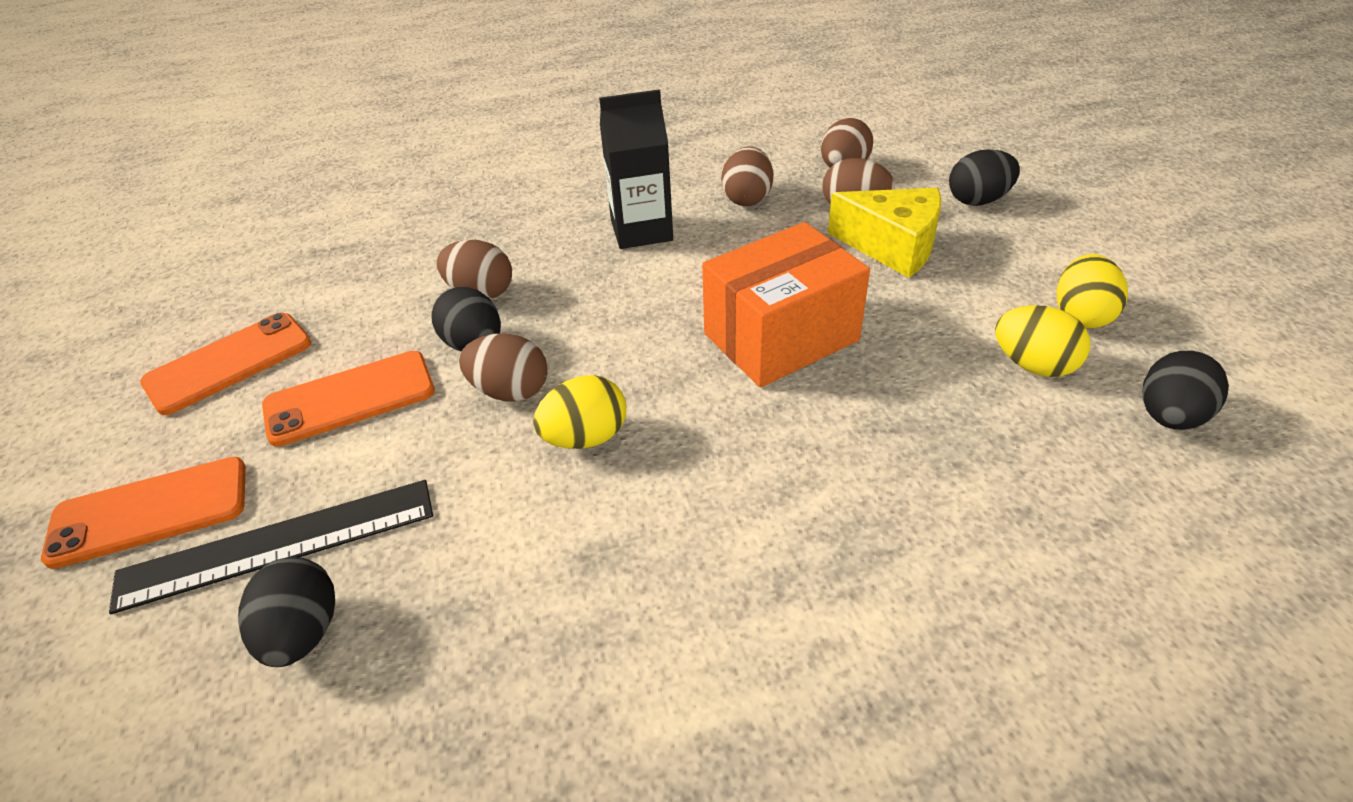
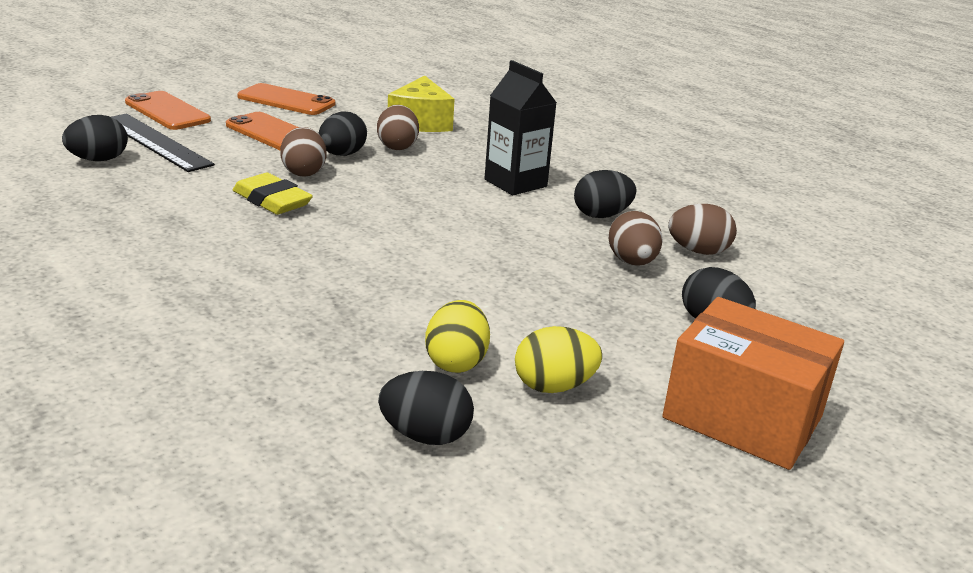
camera: 60 degrees right, 15 degrees down
(585, 437) = (272, 200): yellow egg -> yellow eraser
(747, 198) = (601, 215): brown egg -> black egg
(781, 337) = (419, 250): orange box -> orange box (742, 417)
(892, 246) = (587, 284): yellow cheese -> yellow cheese (421, 122)

